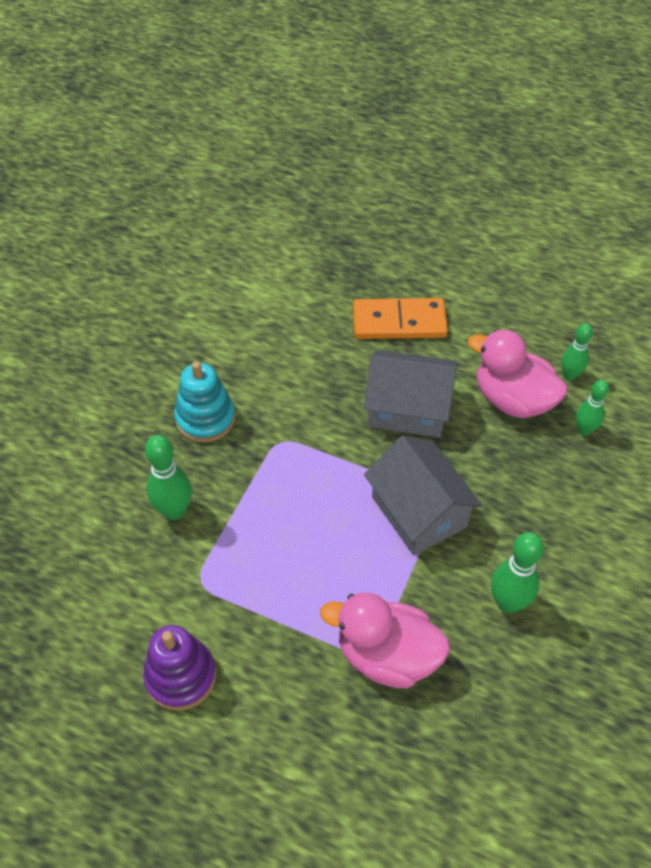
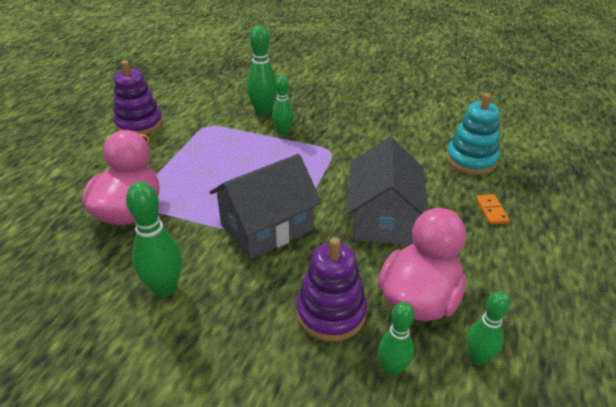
camera: 85 degrees right, 15 degrees down
(205, 418) = (344, 117): turquoise stacking toy -> turquoise stacking toy (471, 160)
(231, 489) = (283, 132): none -> green bowling pin
(399, 322) = (491, 211): orange domino -> orange domino, size x0.43
(531, 465) = (331, 313): none -> purple stacking toy

